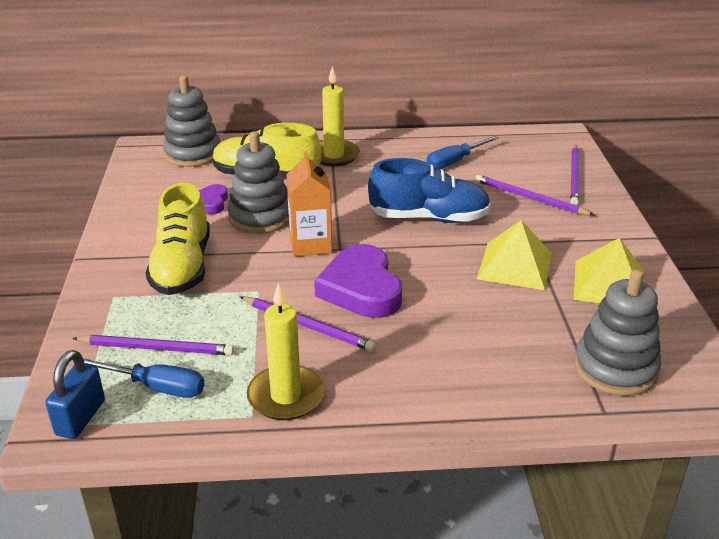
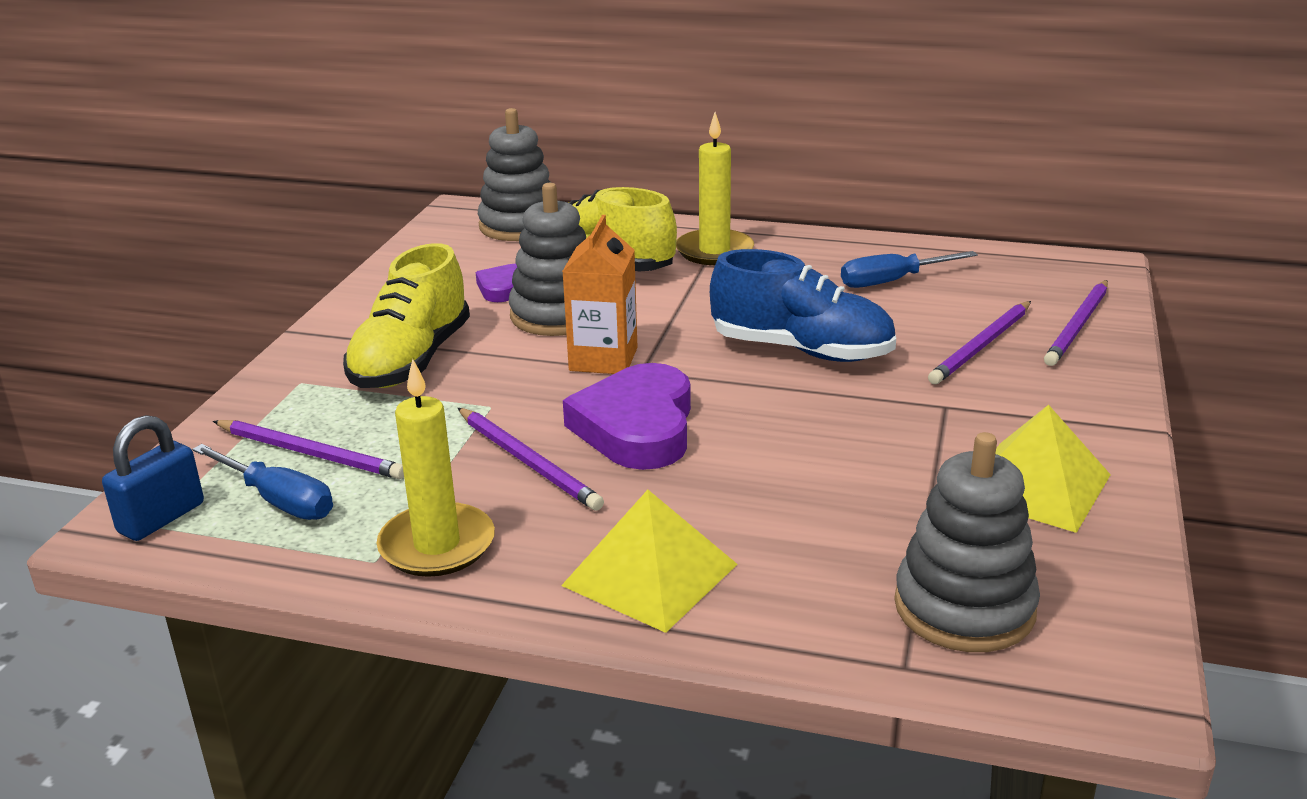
camera: 20 degrees right, 5 degrees down
(515, 266) = (894, 434): yellow pyramid -> yellow pyramid (650, 575)
(529, 198) = (981, 346): purple pencil -> purple pencil turned 105 degrees counterclockwise

